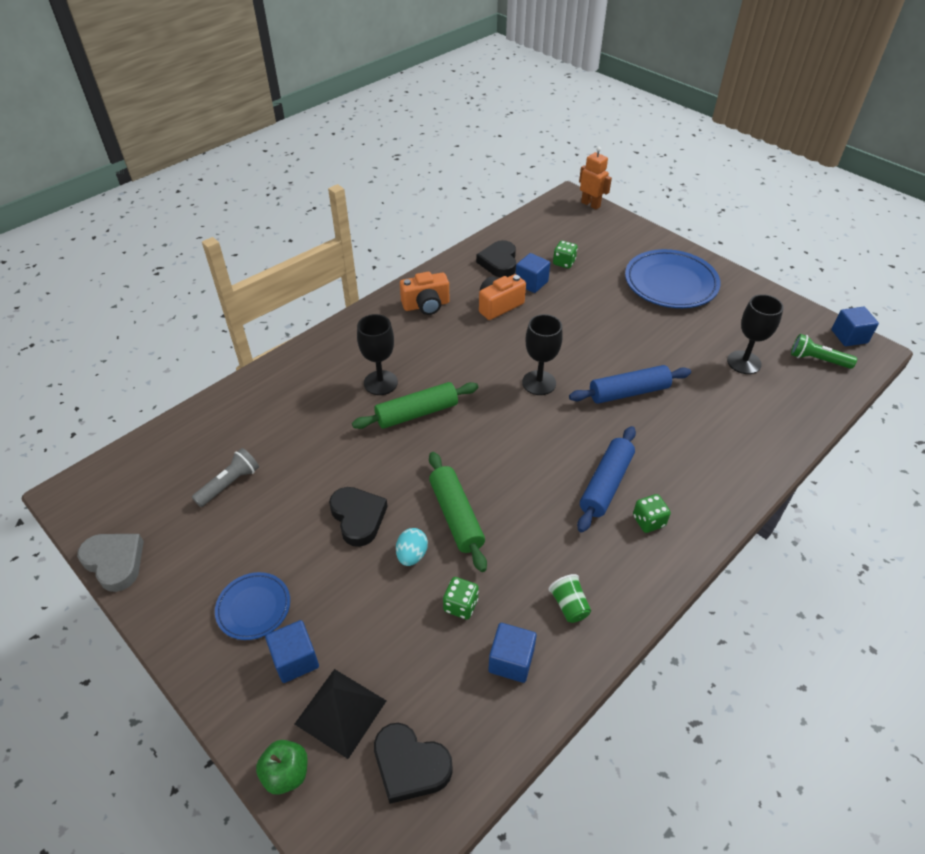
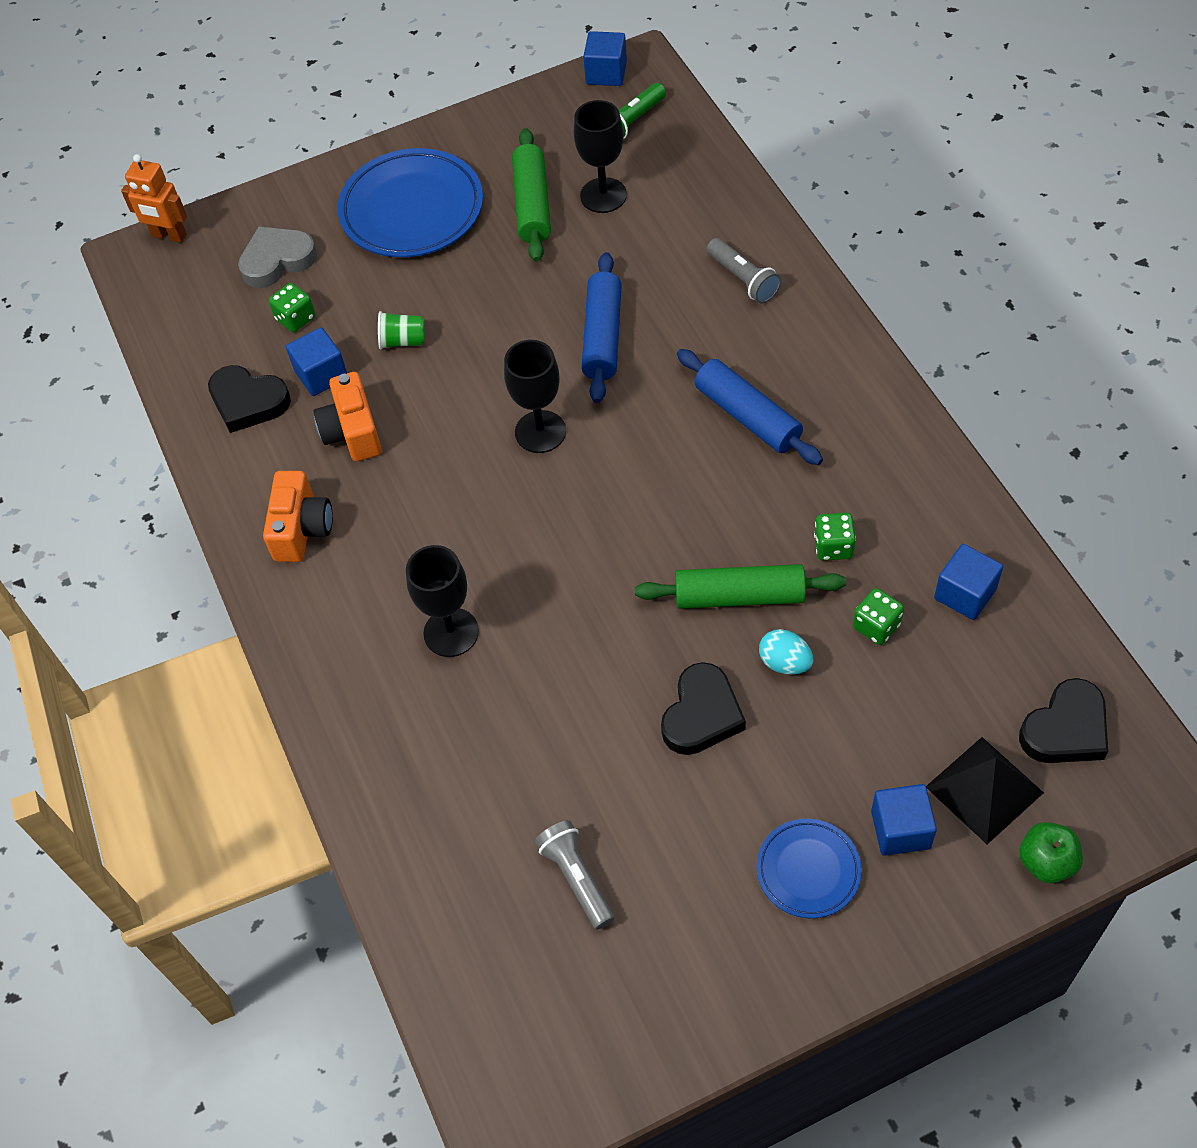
camera: 65 degrees left, 10 degrees up
(115, 562) = (671, 1057): grey heart -> grey heart (277, 260)
(358, 518) = (701, 714): black heart -> black heart turned 120 degrees clockwise
(417, 413) = (535, 598): green rolling pin -> green rolling pin (533, 204)
(569, 605) = (910, 513): green cup -> green cup (403, 341)
(590, 204) = (169, 236): orange robot -> orange robot turned 135 degrees counterclockwise
(648, 521) = (818, 393): green dice -> green dice (833, 546)
(723, 453) = (743, 279): none -> grey flashlight

